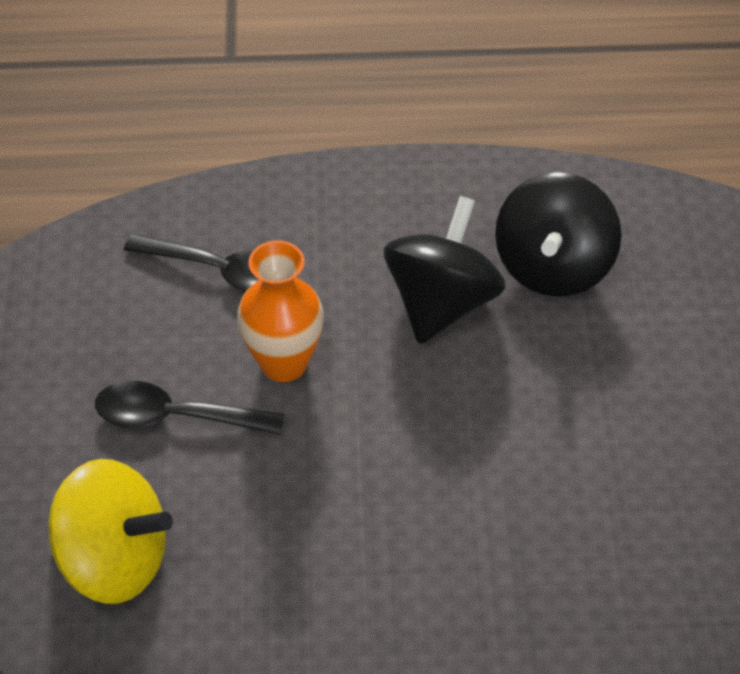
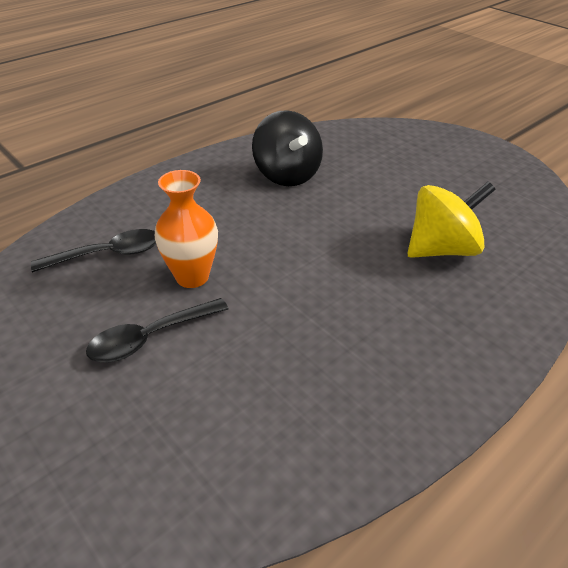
camera: 40 degrees left, 10 degrees down
(114, 559) = (187, 444): yellow spinning top -> yellow spinning top (441, 249)
(441, 303) = (250, 211): black spinning top -> none

